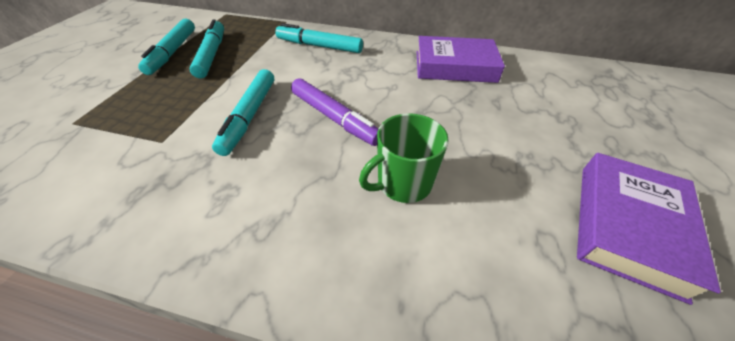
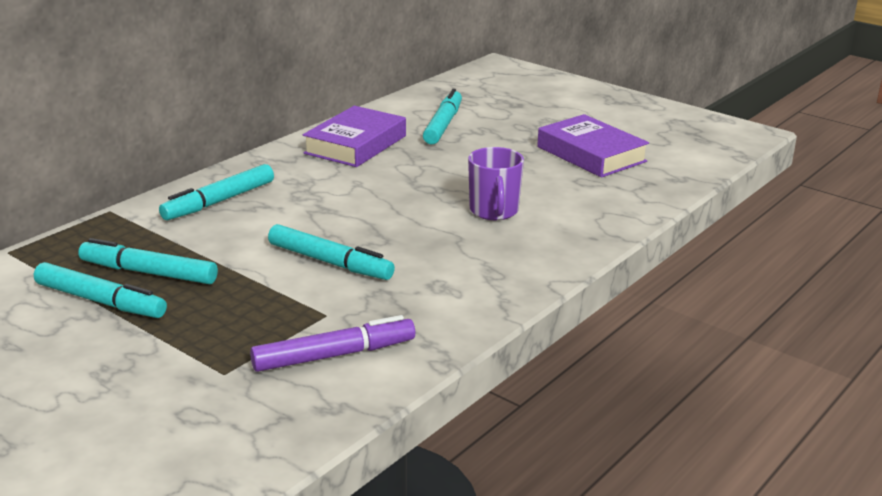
camera: 65 degrees left, 20 degrees down
(334, 118) = (380, 221): purple marker -> purple marker (334, 355)
(403, 183) = (494, 211): green mug -> purple mug
(545, 94) = (443, 125): none -> turquoise marker

